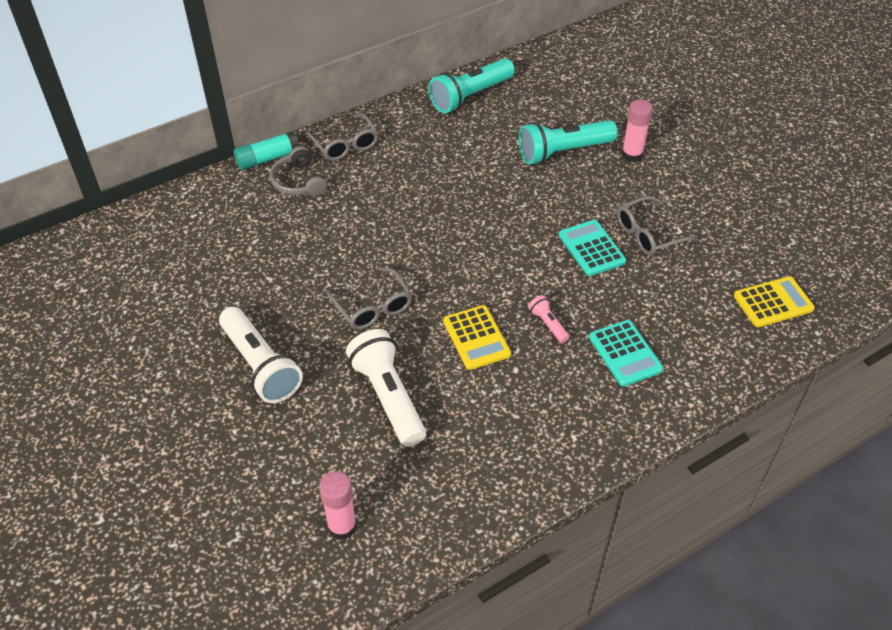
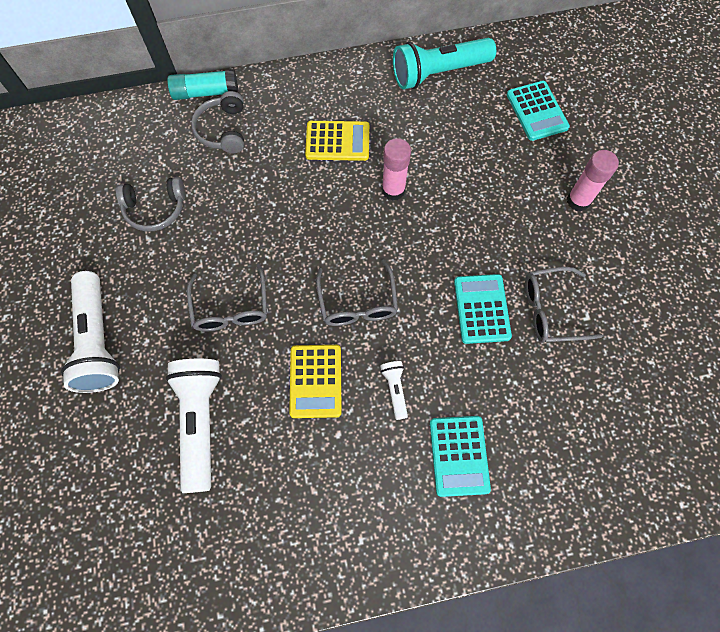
camera: 20 degrees right, 20 degrees up
(264, 254) = (155, 209): none -> grey headphones
(342, 526) = (94, 558): pink glue stick -> pink glue stick (393, 190)
(345, 145) = (286, 97): grey glasses -> grey glasses (357, 303)
(547, 324) = (394, 389): pink flashlight -> white flashlight
(563, 152) = (505, 174): turquoise flashlight -> none
(567, 103) = (537, 111): none -> turquoise calculator
(773, 302) = (649, 447): yellow calculator -> yellow calculator (337, 141)

